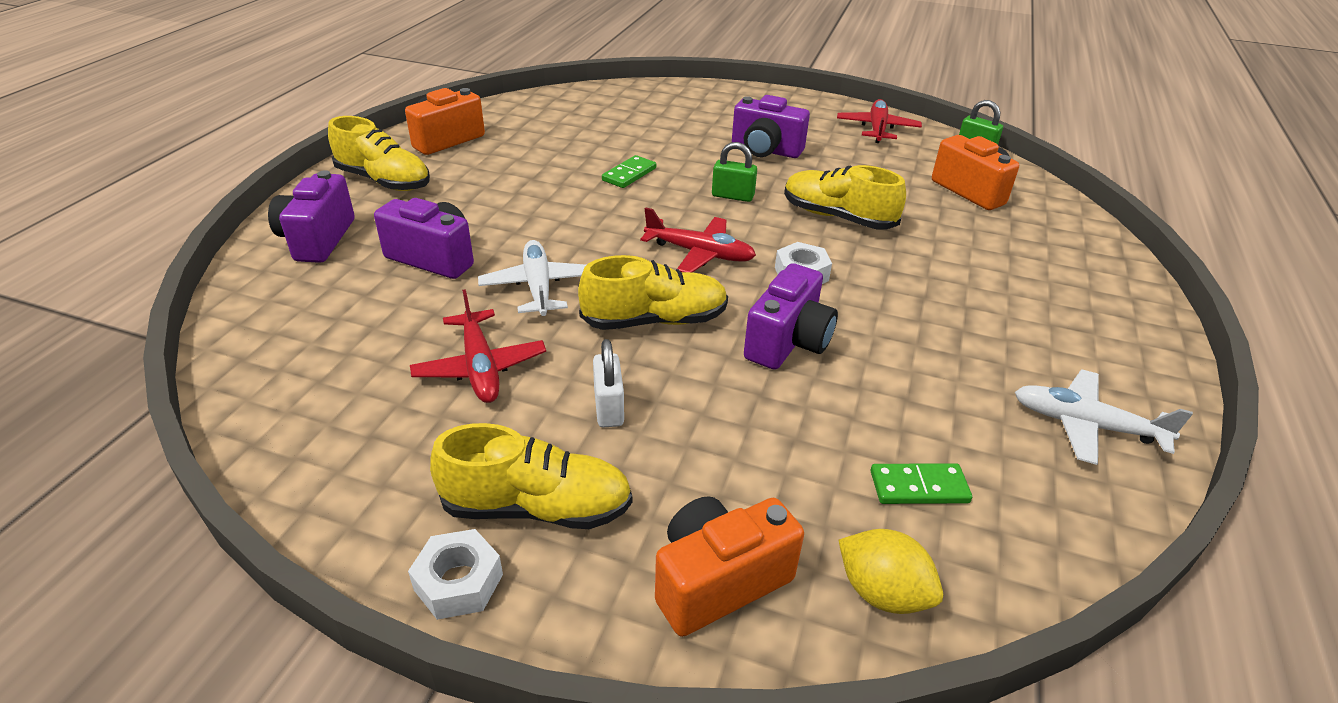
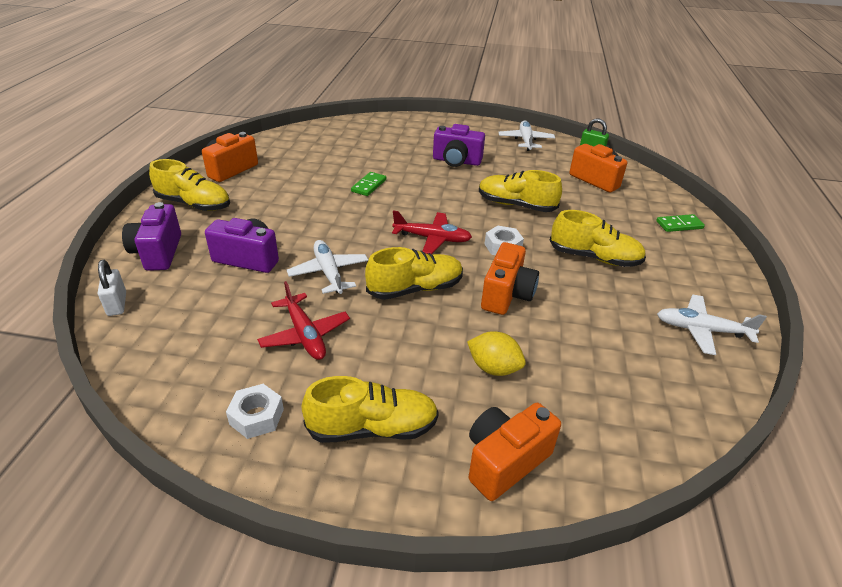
camera: 10 degrees left, 0 degrees up
(458, 582) = (334, 486): white nut -> white nut (256, 416)
(608, 408) = (401, 353): white padlock -> white padlock (117, 304)
(732, 196) = (443, 196): green padlock -> none
(788, 342) = (506, 295): purple camera -> orange camera
(877, 129) = (525, 141): red plane -> white plane
(882, 593) = (607, 454): yellow lemon -> yellow lemon (493, 368)
(919, 487) = (612, 382): green domino -> green domino (679, 225)
(938, 302) = (594, 258): none -> yellow shoe

